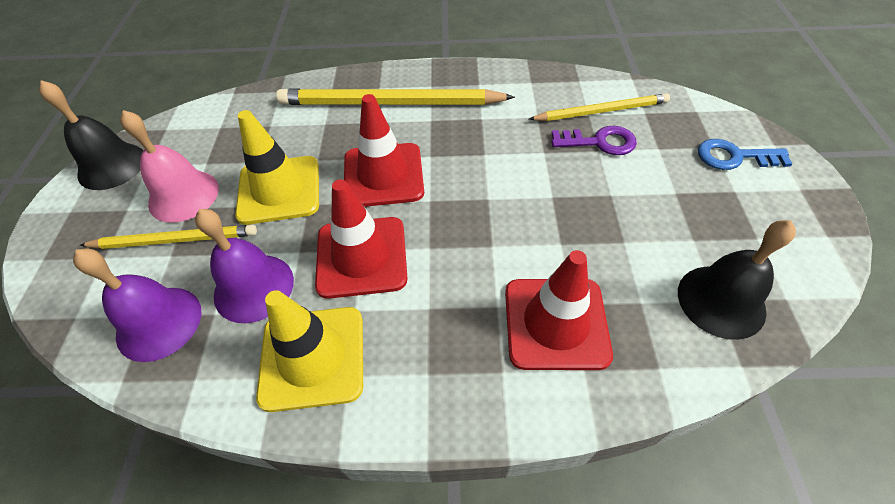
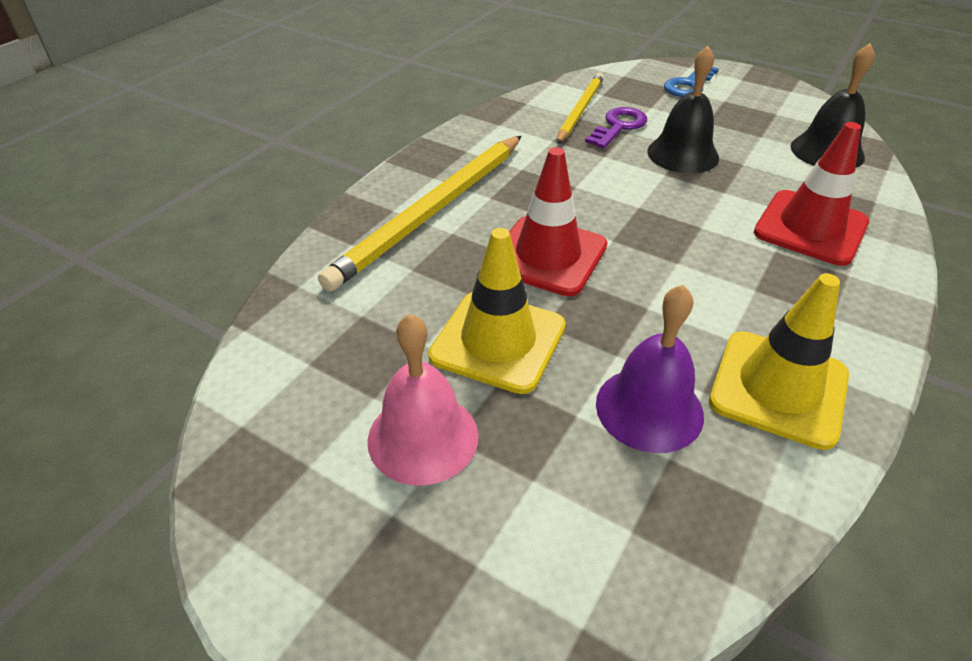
camera: 60 degrees left, 10 degrees down
(112, 166) = (262, 514): black bell -> black bell (683, 154)
(159, 323) = (653, 518): purple bell -> none
(175, 240) = (508, 467): yellow pencil -> none
(361, 257) = (659, 310): red traffic cone -> none

